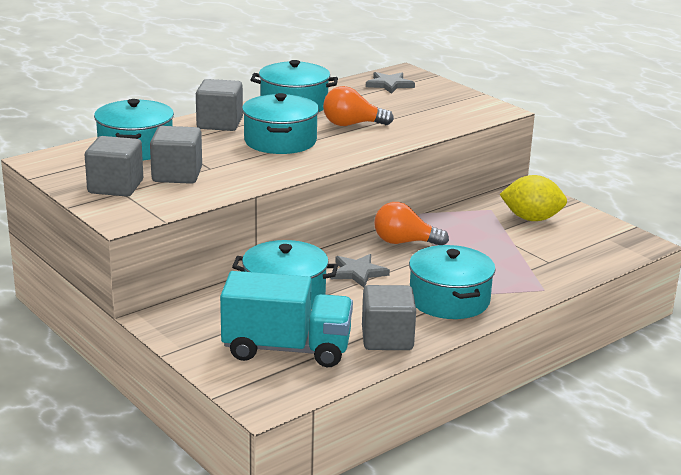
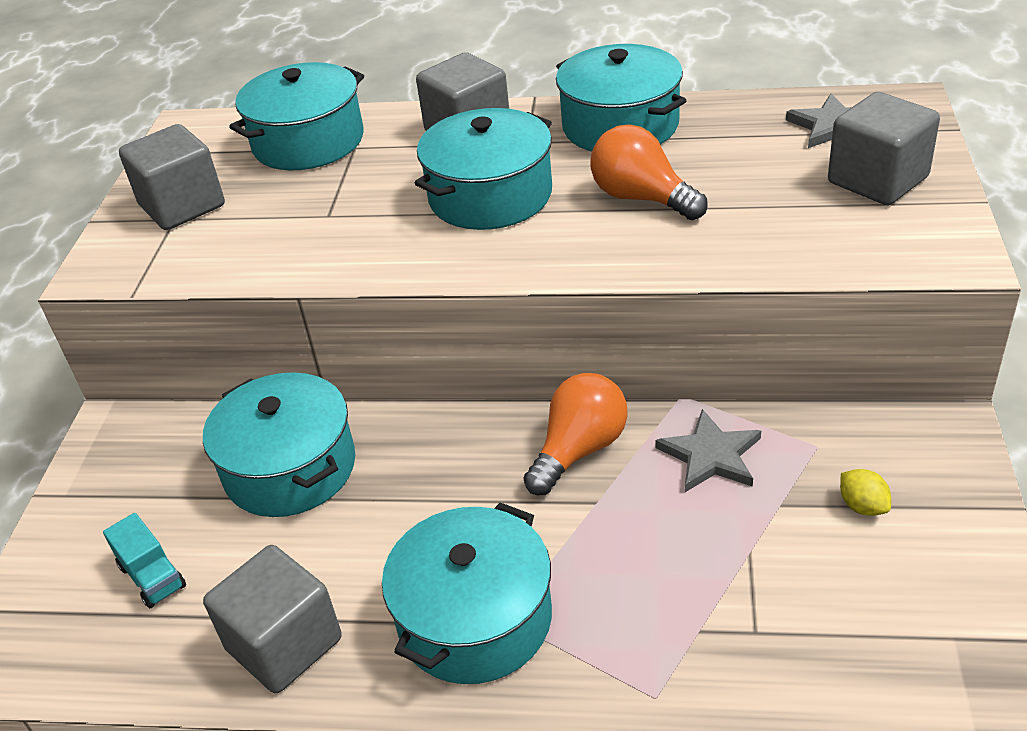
camera: 50 degrees right, 15 degrees up
(177, 175) = (273, 212): grey cube -> grey cube (877, 180)
(287, 349) = (152, 577): turquoise truck -> turquoise truck, size x0.42
(358, 272) = (432, 478): grey star -> grey star (710, 455)
(404, 242) = (579, 450): orange light bulb -> orange light bulb turned 75 degrees clockwise
(531, 219) = (862, 506): yellow lemon -> yellow lemon, size x0.45

